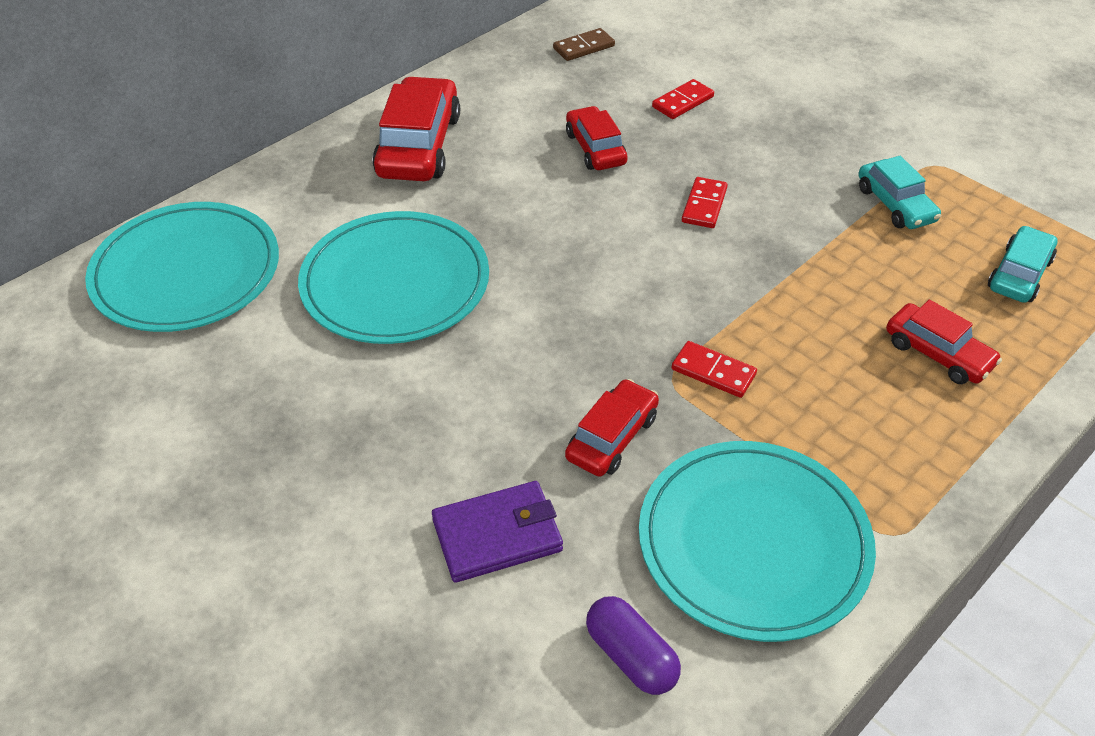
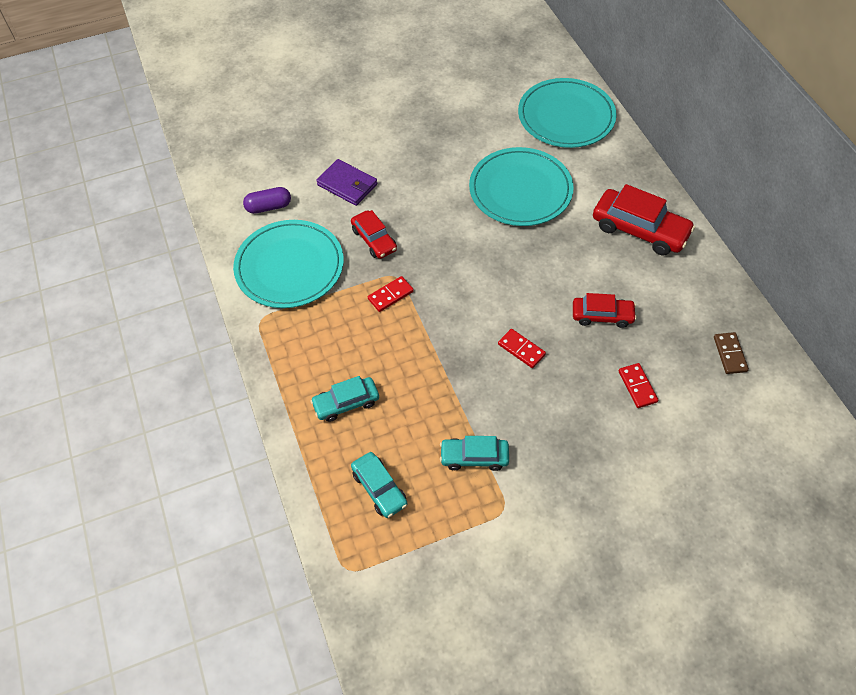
camera: 115 degrees right, 10 degrees up
(497, 535) = (347, 185): purple wallet -> purple wallet turned 60 degrees counterclockwise
(937, 354) = (346, 403): red car -> turquoise car

